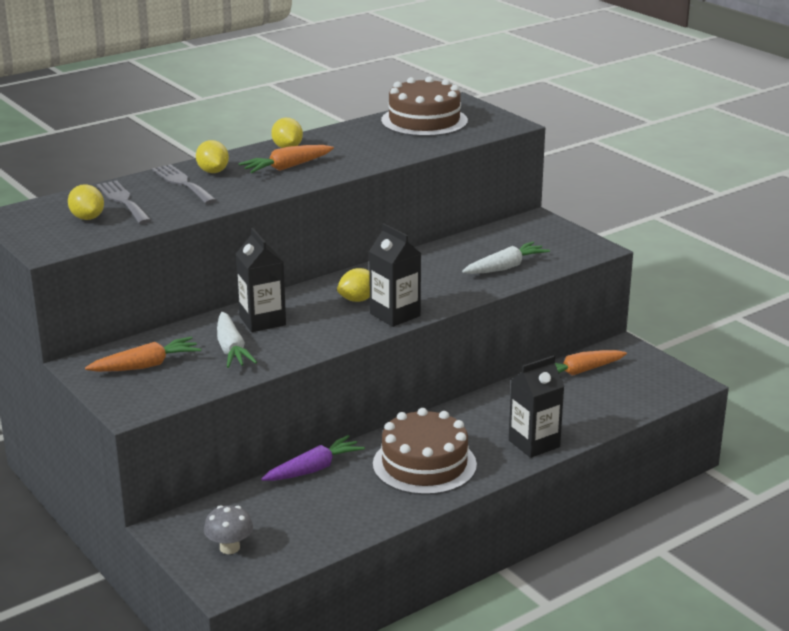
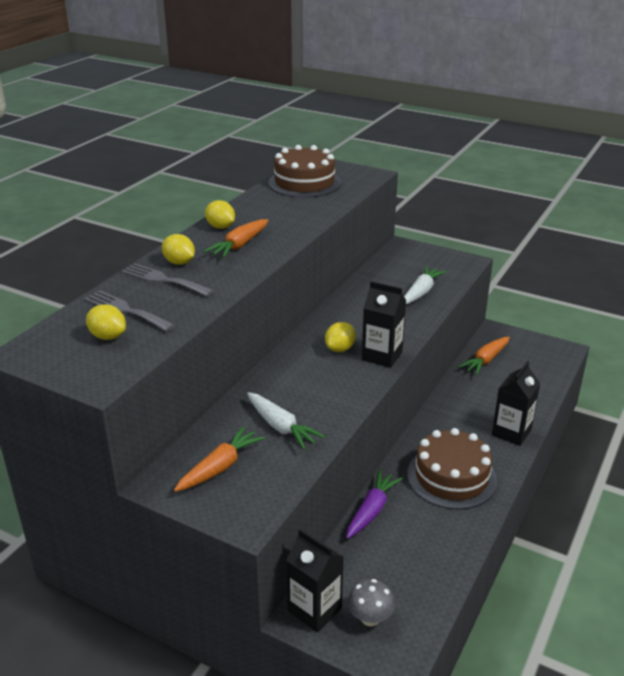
camera: 25 degrees left, 5 degrees up
(262, 321) = (281, 390): black carton -> black carton (314, 609)

